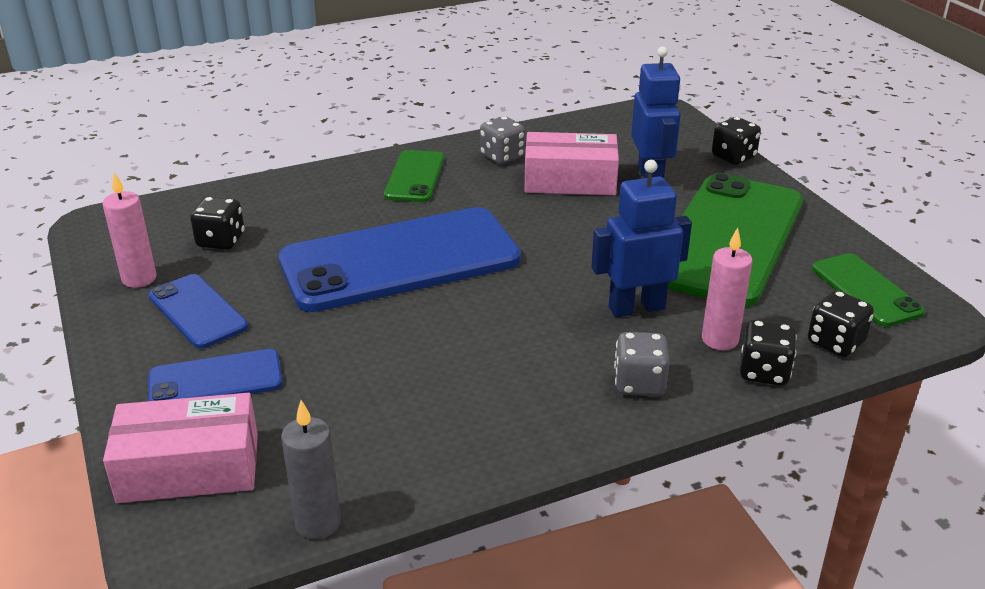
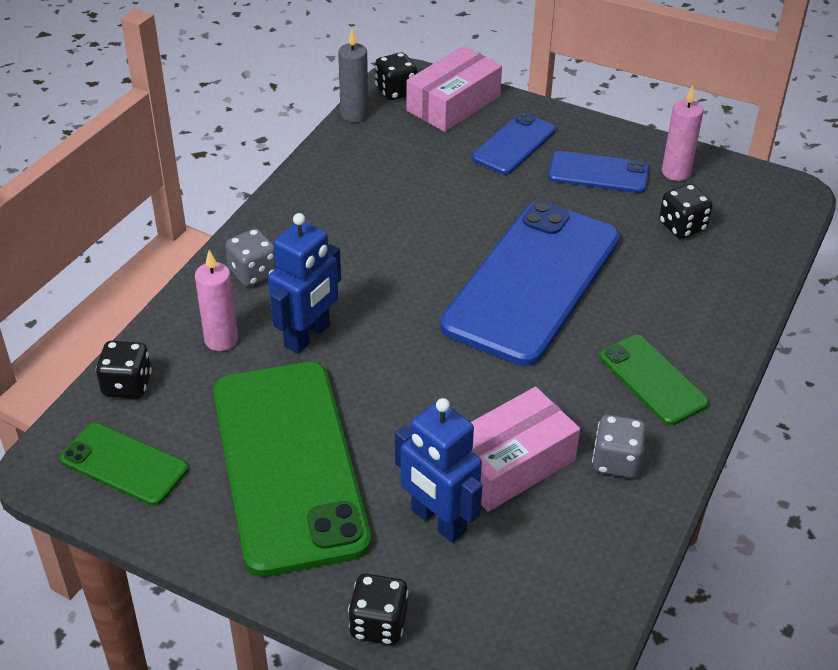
camera: 140 degrees right, 10 degrees up
(764, 372) = (170, 327): black dice -> black dice (396, 91)

